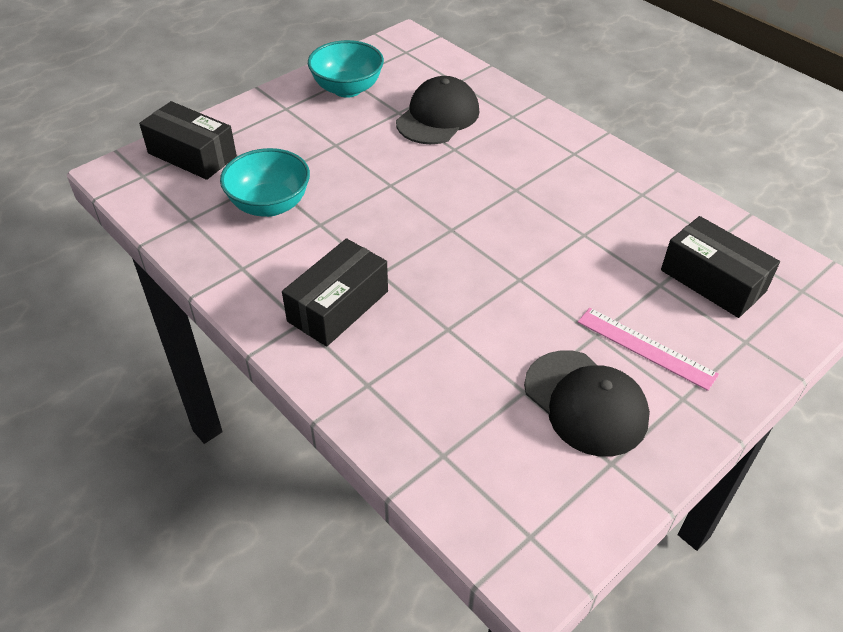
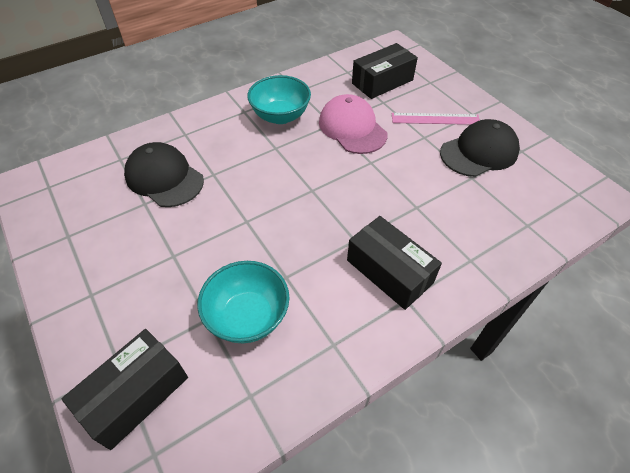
camera: 80 degrees left, 5 degrees up
(347, 89) = (85, 238): turquoise bowl -> turquoise bowl (280, 116)
(583, 255) = (352, 128): none -> pink cap
(646, 348) = (435, 119): pink ruler -> pink ruler turned 45 degrees clockwise

